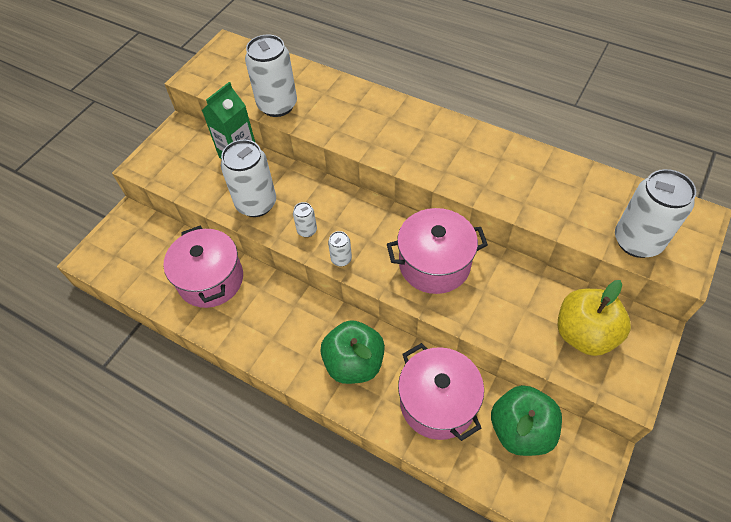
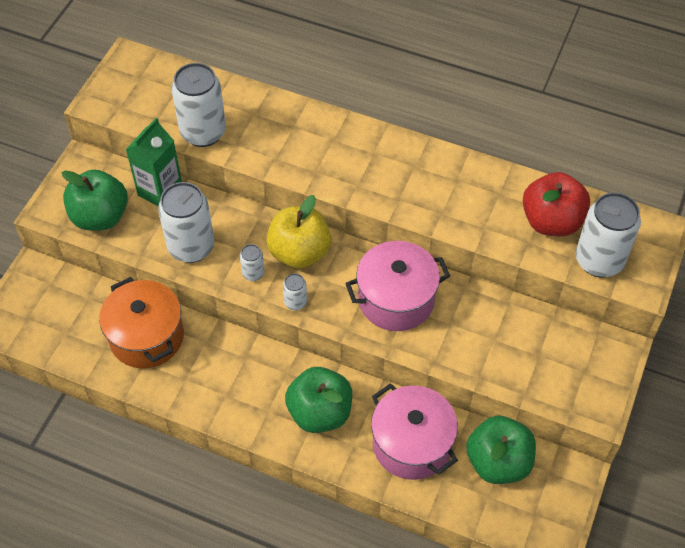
camera: 10 degrees left, 0 degrees up
(184, 173) = (100, 216): none -> green apple
(211, 280) = (146, 337): pink pot -> orange pot
(584, 334) = (554, 359): yellow apple -> yellow apple (299, 252)
(590, 201) = (551, 221): none -> red apple

